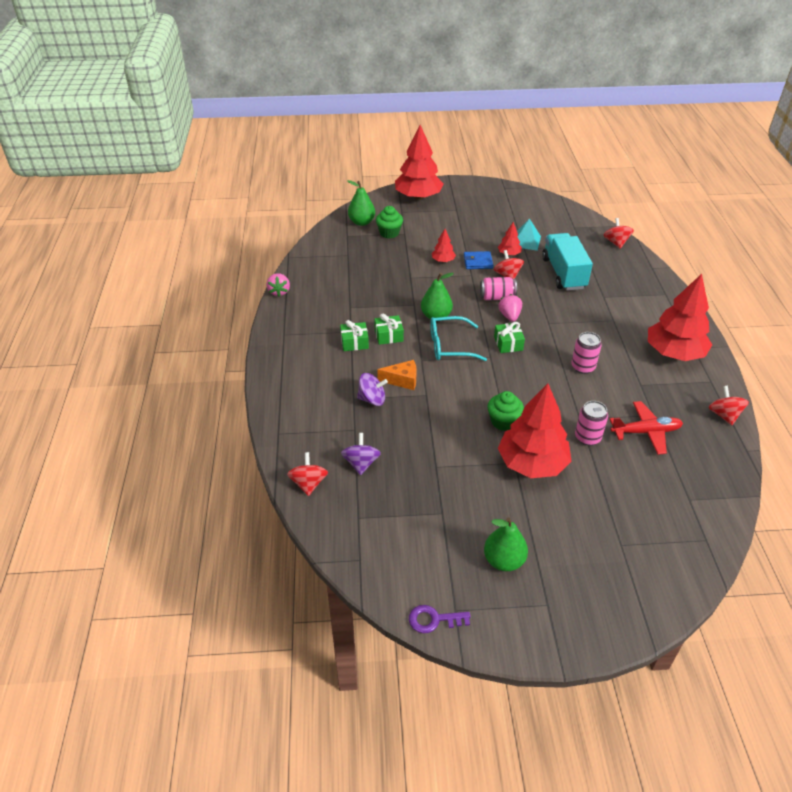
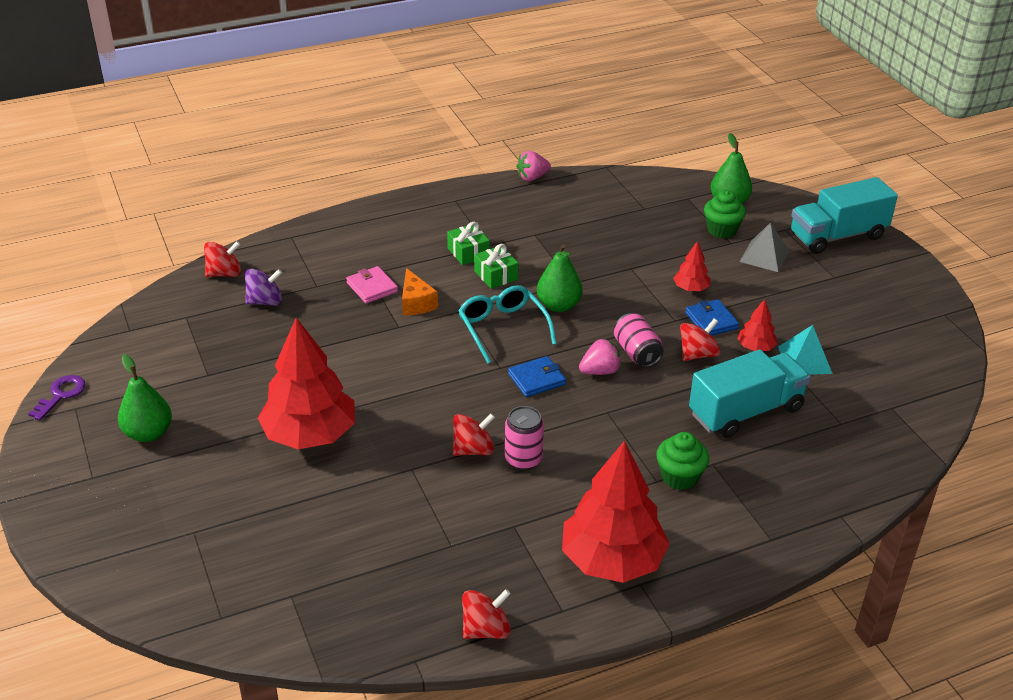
camera: 70 degrees right, 5 degrees down
(372, 399) = (372, 287): purple spinning top -> pink wallet
(418, 197) = (837, 236): red tree -> turquoise truck
(424, 226) = (764, 256): none -> grey pyramid
(434, 620) = (61, 395): purple key -> purple key turned 45 degrees clockwise
(503, 421) = (376, 398): green cupcake -> green cupcake (679, 477)
(508, 343) = (536, 379): green gift -> blue wallet
(587, 437) = (376, 480): pink can -> none
(616, 242) = (884, 463): red spinning top -> red spinning top (473, 450)
(646, 432) = (411, 539): red plane -> none

